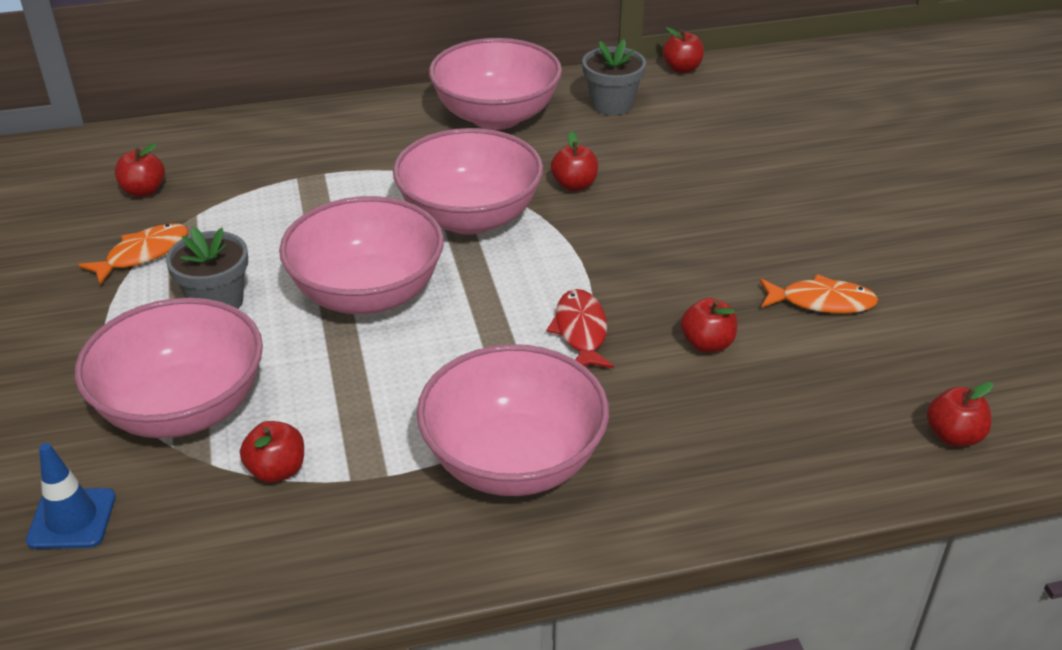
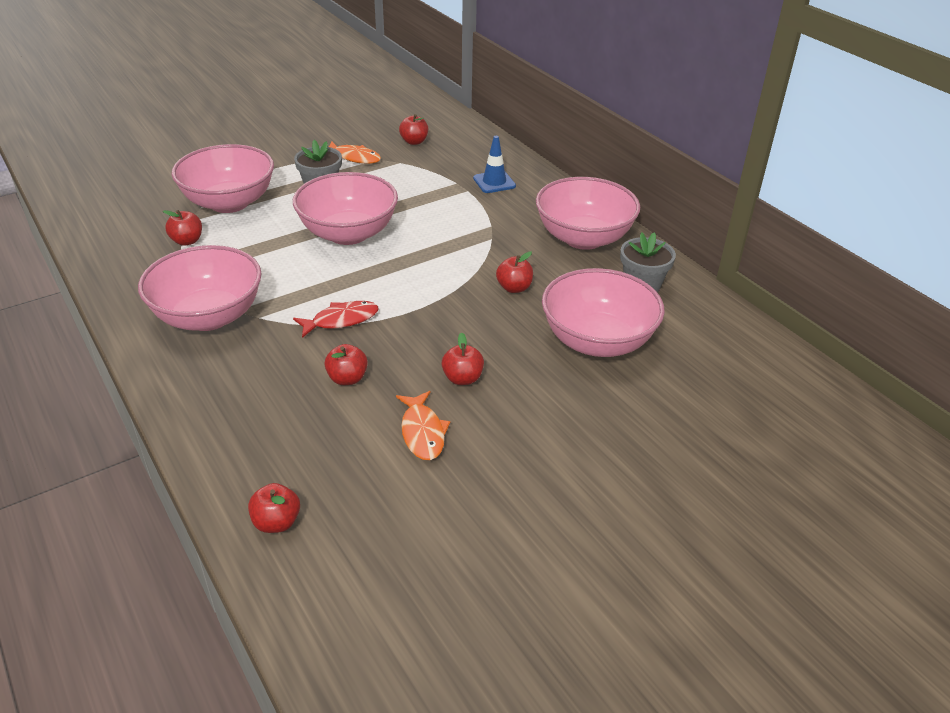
camera: 70 degrees right, 0 degrees up
(72, 519) = (145, 196): blue traffic cone -> blue traffic cone (494, 182)
(470, 217) = (448, 253): pink bowl -> pink bowl (597, 341)
(682, 69) = (732, 313): red apple -> red apple (462, 378)

